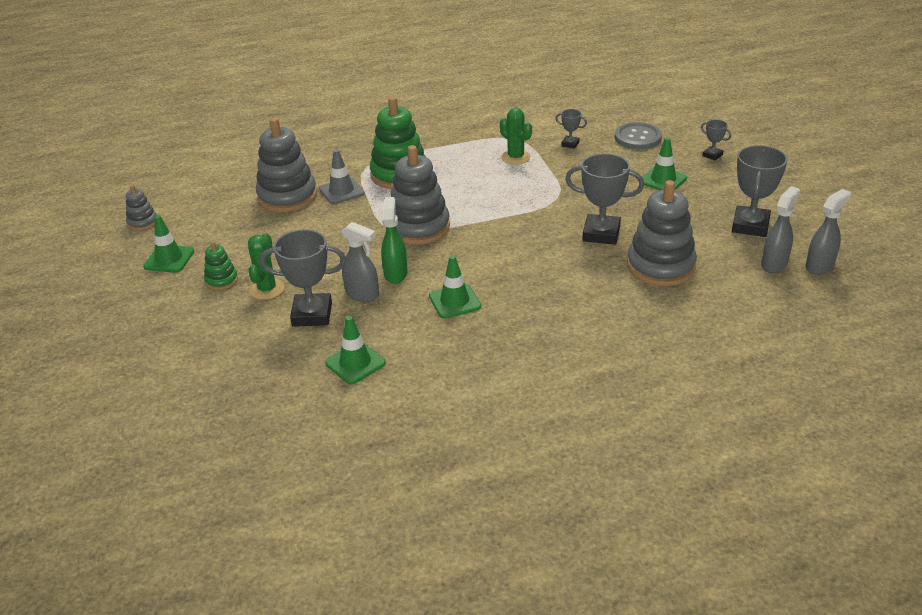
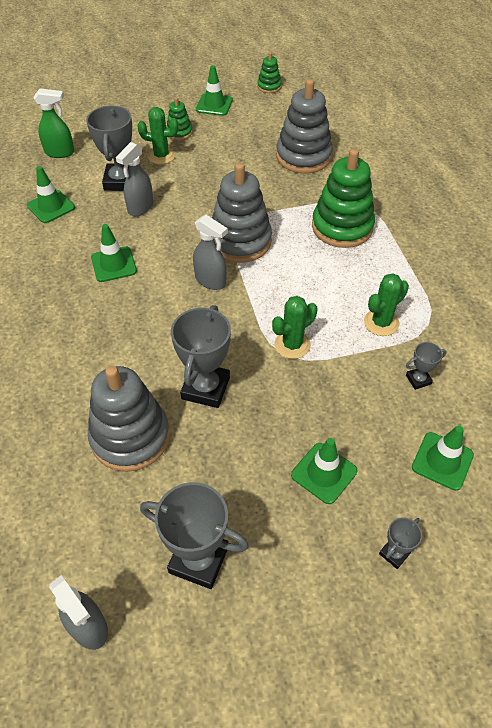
camera: 90 degrees right, 15 degrees up
(142, 222) = (269, 86): grey stacking toy -> green stacking toy
(341, 191) = (311, 189): grey traffic cone -> none
(395, 273) = (166, 227): green spray bottle -> green spray bottle (60, 152)
(546, 195) = (292, 345): none -> green cactus
(570, 144) = (418, 380): grey trophy -> grey trophy turned 45 degrees clockwise
(638, 138) = (442, 461): grey button -> green traffic cone
(774, 264) = (107, 567): grey spray bottle -> grey spray bottle (211, 281)

